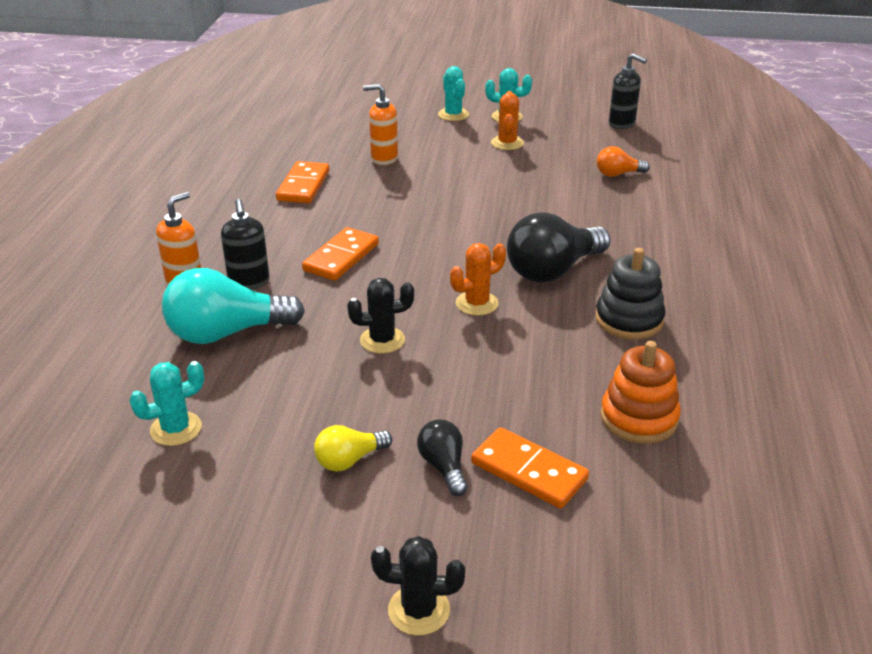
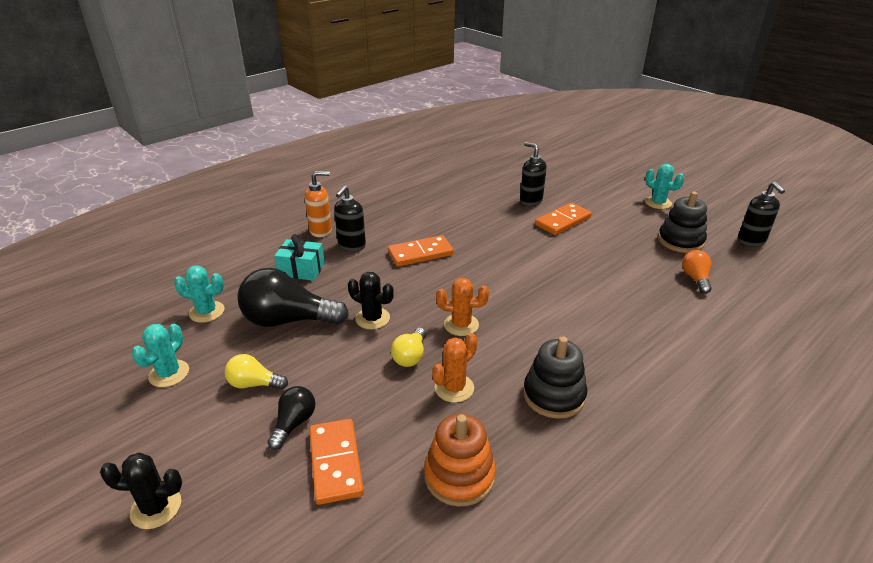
camera: 40 degrees right, 0 degrees up
(227, 333) = (301, 270): turquoise light bulb -> turquoise gift
(303, 186) = (458, 199): orange domino -> orange domino (563, 221)
(384, 159) = (530, 201): orange soap dispenser -> black soap dispenser
(419, 610) = (156, 507): black cactus -> black cactus turned 45 degrees counterclockwise
(453, 115) = (618, 188): turquoise cactus -> turquoise cactus (169, 373)
(469, 353) = (410, 356): none -> yellow light bulb
(507, 143) = (633, 221): orange cactus -> orange cactus (454, 388)
(553, 270) = (545, 328): black light bulb -> black light bulb (288, 320)
(568, 146) = (680, 241): none -> black stacking toy
(618, 174) = (695, 279): orange light bulb -> orange light bulb turned 60 degrees clockwise

